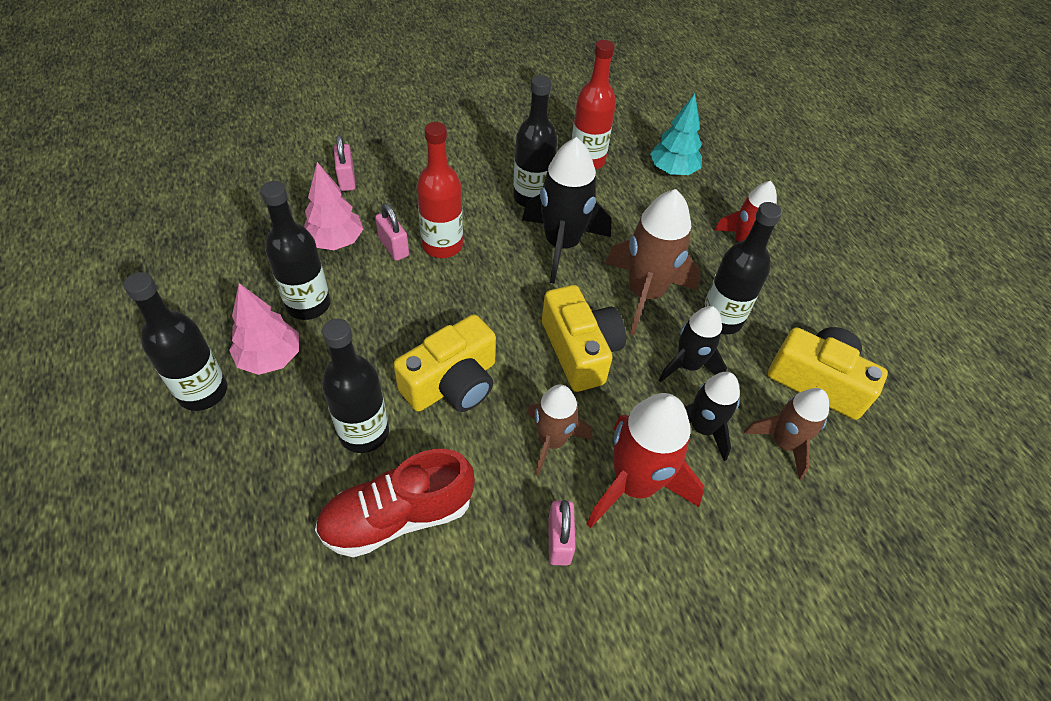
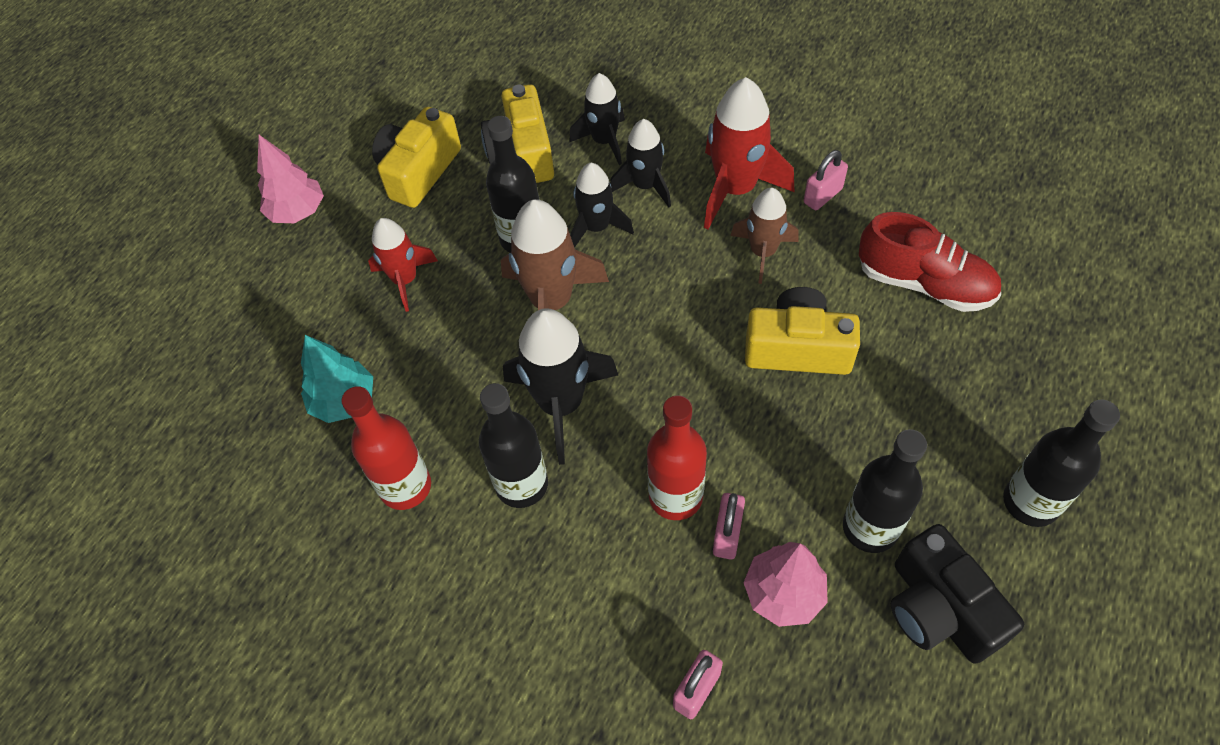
camera: 125 degrees left, 5 degrees up
(234, 290) = (939, 609): none -> black camera
(270, 358) = (945, 492): pink tree -> pink tree (297, 212)
(364, 432) = (905, 361): black bottle -> none
(580, 350) = (664, 298): yellow camera -> yellow camera (418, 171)
(783, 443) = (604, 141): brown rocket -> black rocket

